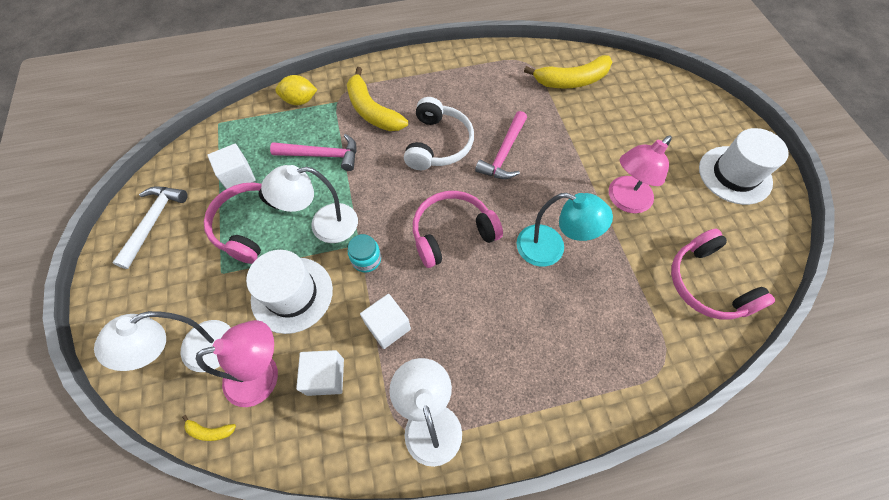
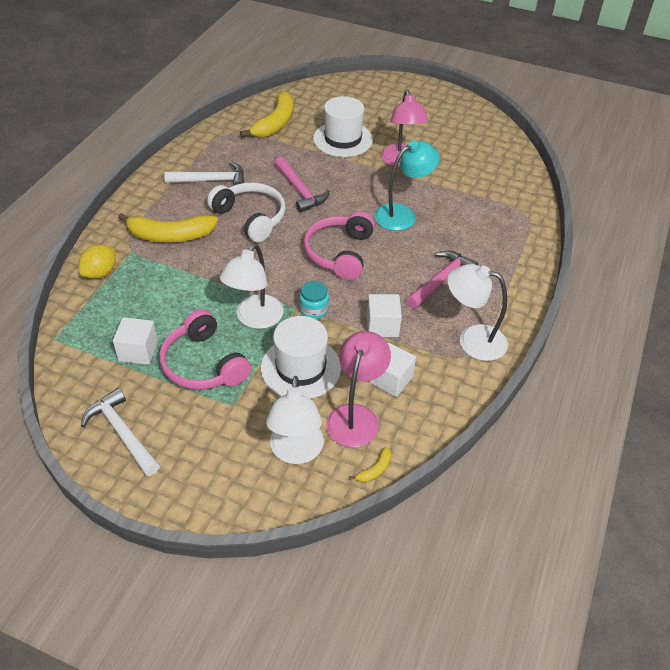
camera: 55 degrees left, 15 degrees down
(322, 155) = (180, 287): pink hammer -> pink hammer (441, 280)
(457, 91) = (211, 180): none -> white hammer
(707, 284) = (492, 166): pink headphones -> none
(734, 175) = (432, 108): white hat -> white hat (343, 139)

